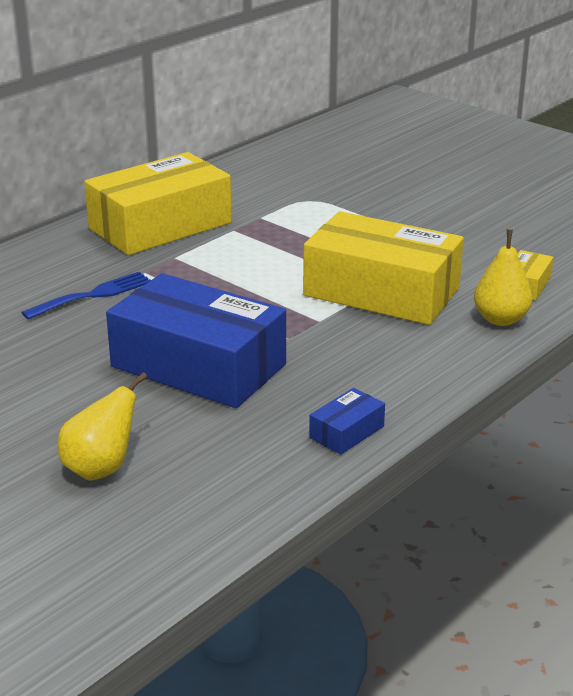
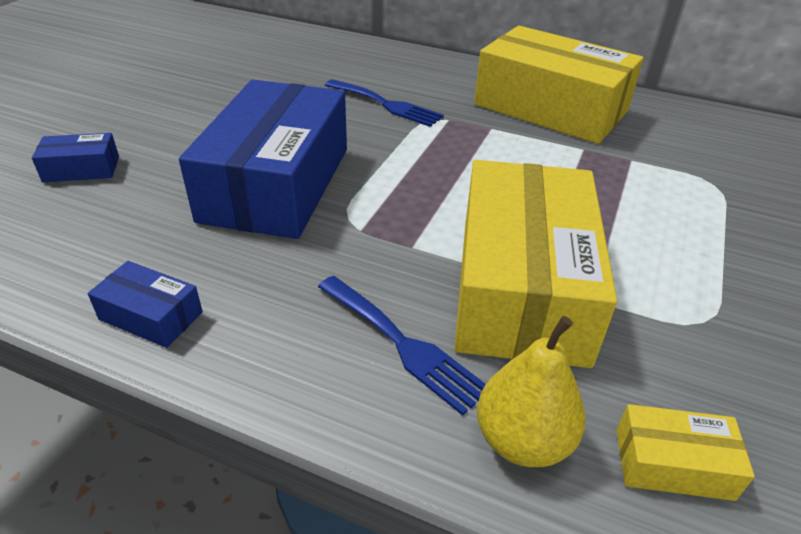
camera: 70 degrees right, 10 degrees up
(101, 469) = (81, 169): yellow pear -> blue box
(416, 341) = (403, 344): none -> blue fork

